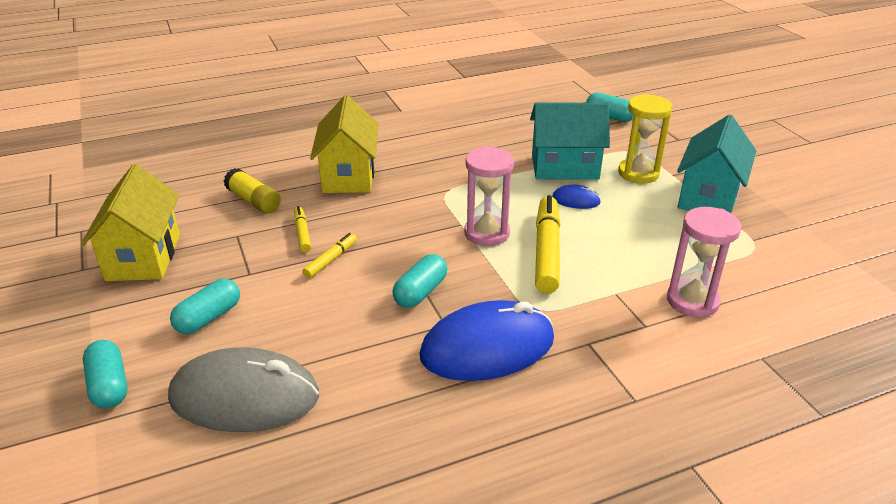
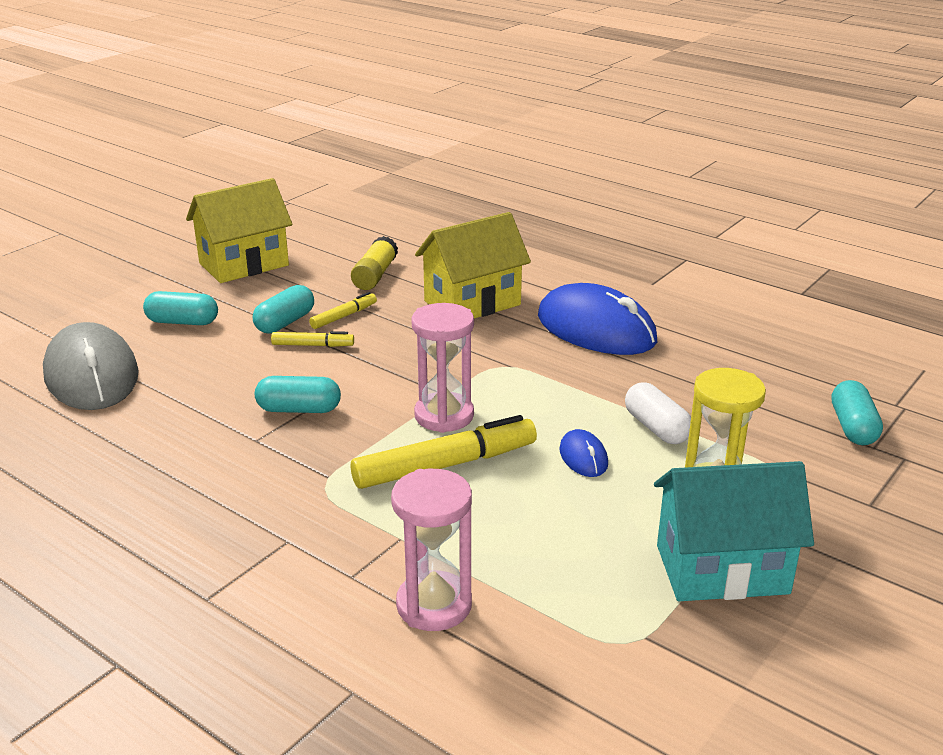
camera: 60 degrees right, 5 degrees down
(109, 385) = (75, 316): turquoise capsule -> turquoise capsule (285, 322)
(487, 347) = (235, 476): blue mouse -> blue mouse (596, 329)
(564, 167) = (656, 428): turquoise house -> white capsule

